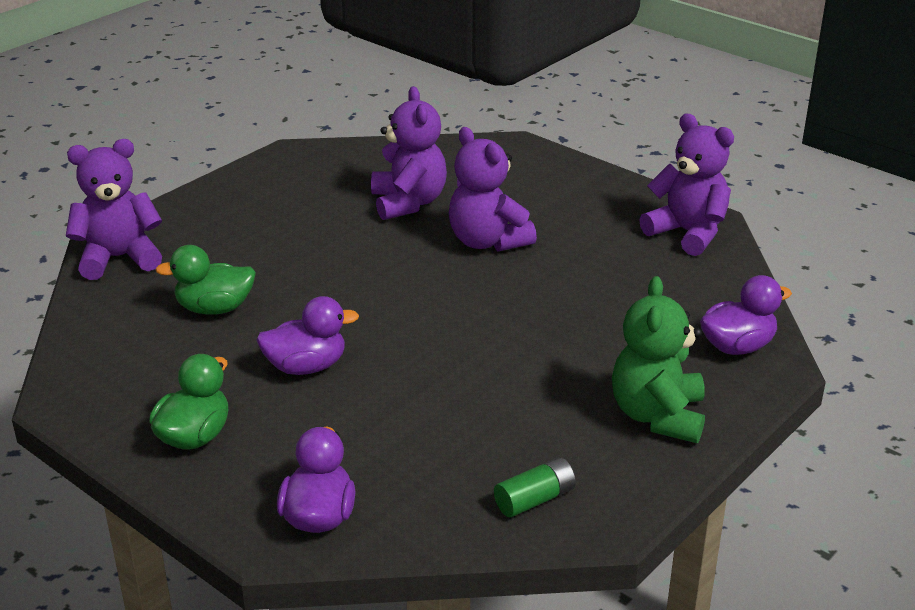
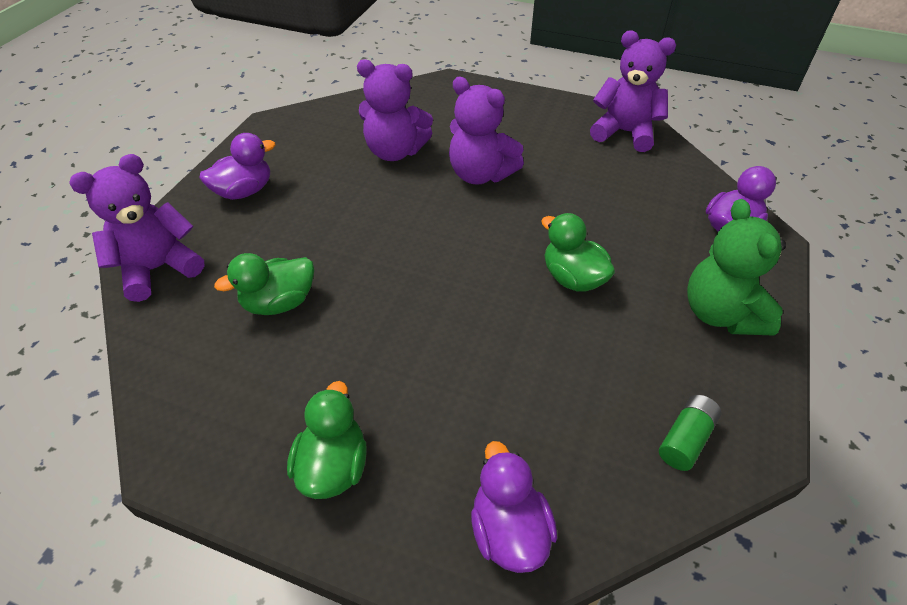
camera: 20 degrees left, 15 degrees up
(306, 367) = (399, 346): purple duck -> purple duck (244, 191)
(408, 203) = (395, 151): purple teddy bear -> purple teddy bear turned 135 degrees clockwise
(520, 352) = (572, 278): none -> green duck

